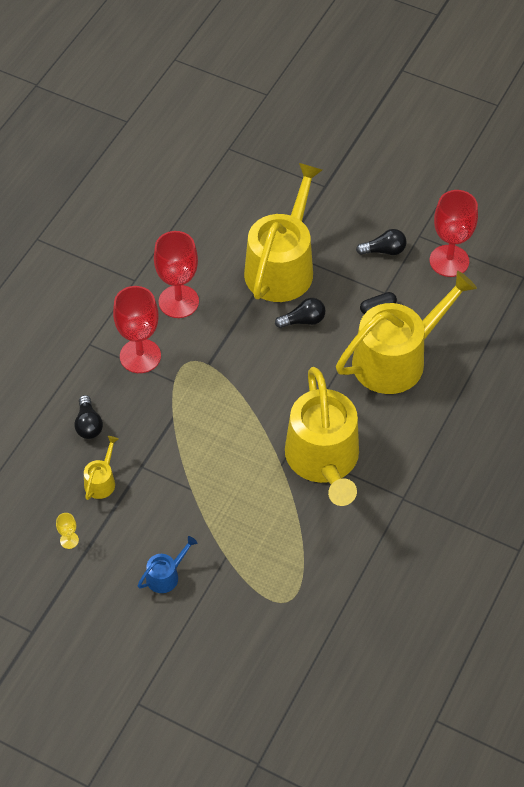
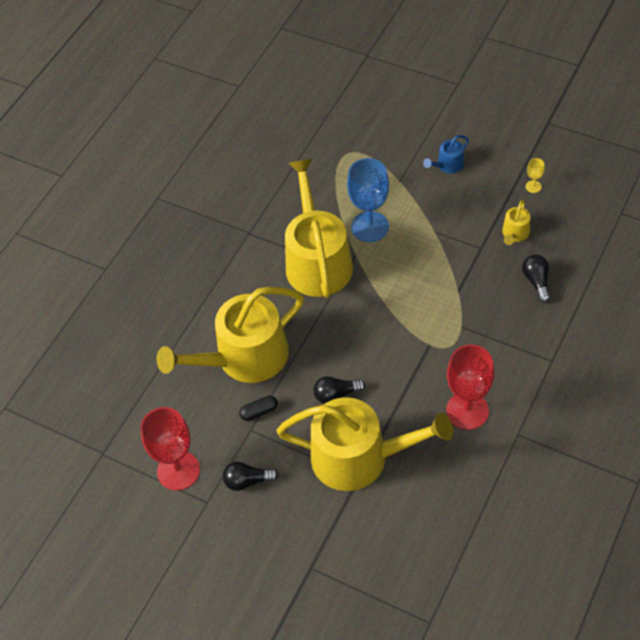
camera: 175 degrees left, 0 degrees up
(140, 356) = (498, 350): red goblet -> none
(264, 498) = (370, 227): none -> blue goblet
(282, 266) = (359, 457): yellow watering can -> yellow watering can turned 105 degrees counterclockwise

